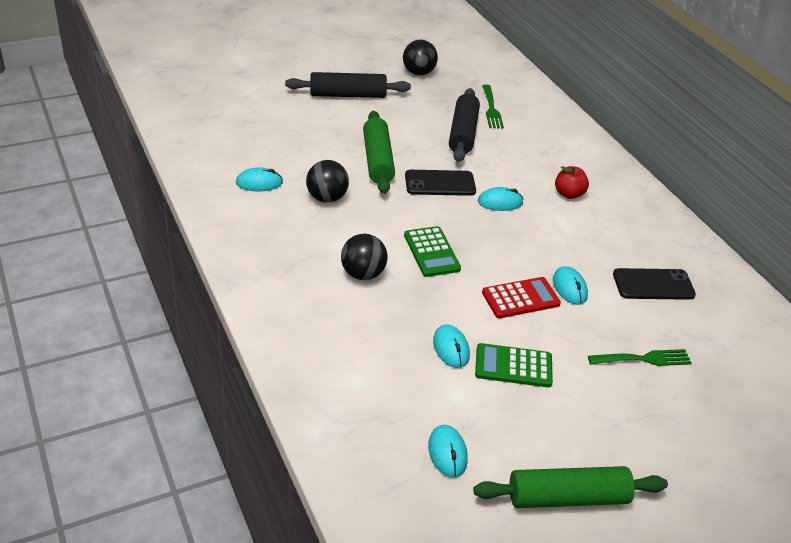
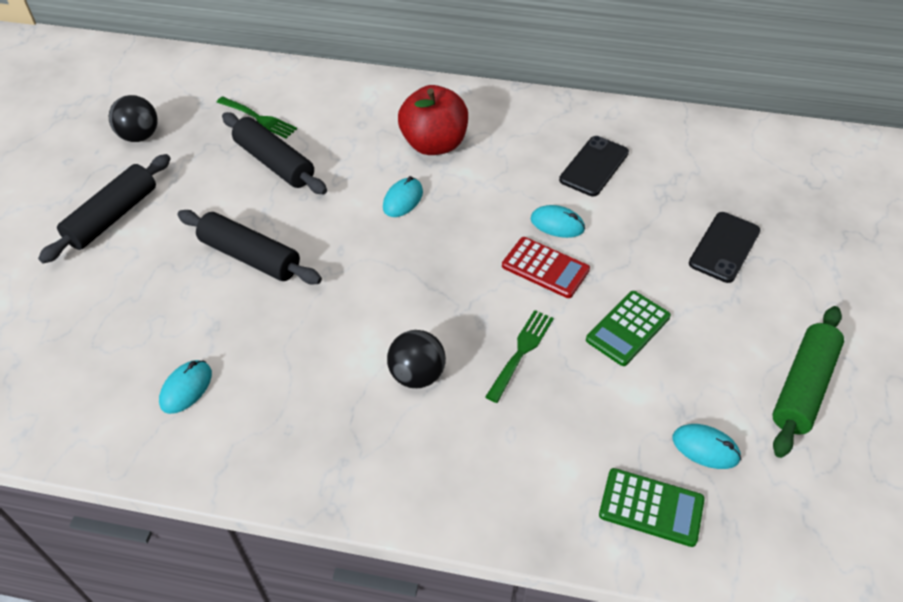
camera: 50 degrees left, 10 degrees up
(326, 198) = (270, 338): black ball -> none
(377, 160) = (250, 256): green rolling pin -> black rolling pin
(431, 252) = (430, 297): green calculator -> green calculator (651, 507)
(440, 183) = (334, 228): black phone -> black phone (724, 247)
(451, 348) = (574, 363): turquoise mouse -> none
(520, 298) = (545, 268): red calculator -> red calculator turned 105 degrees clockwise
(568, 194) = (434, 144): red apple -> red apple, size x1.85
(644, 359) = (676, 231): green fork -> green fork (521, 351)

